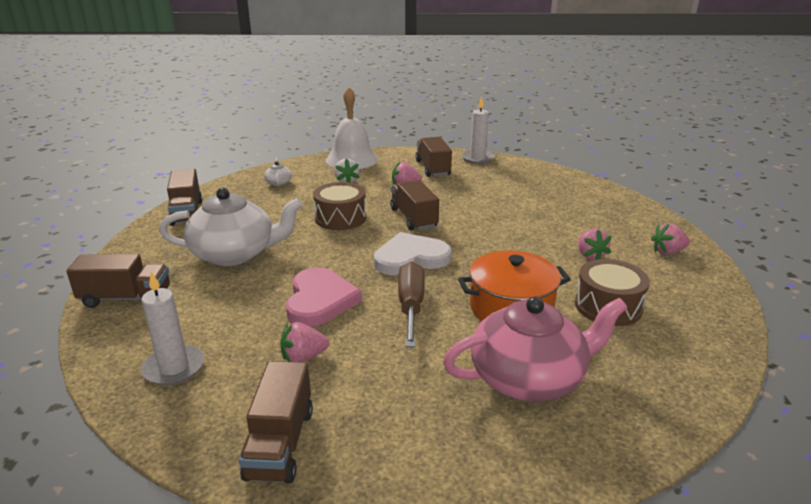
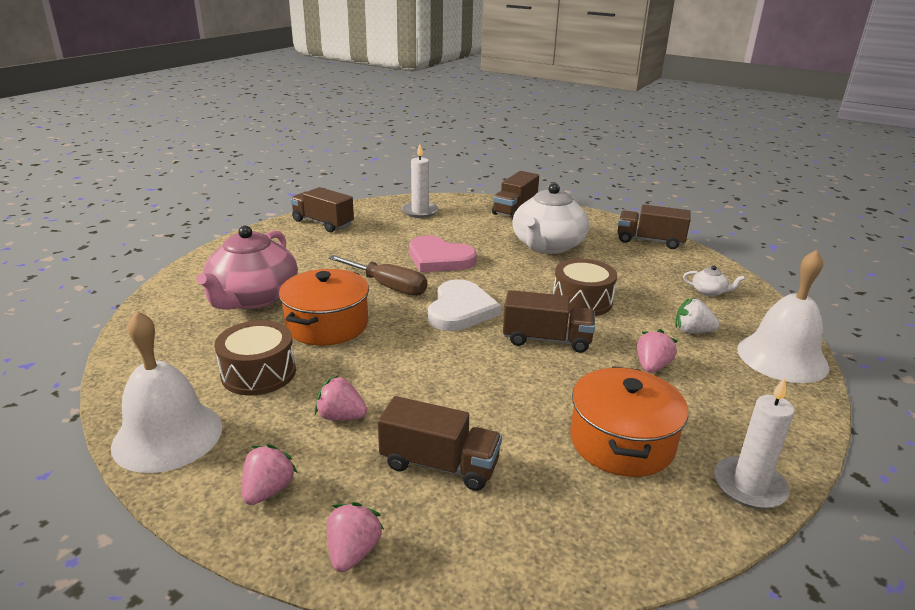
camera: 120 degrees right, 0 degrees up
(303, 357) = (381, 241): pink strawberry -> pink strawberry (353, 552)
(433, 168) = (714, 415): brown truck -> brown truck (439, 465)
(486, 183) = (621, 442): none -> orange pot
(706, 305) = (167, 436): none -> white bell

